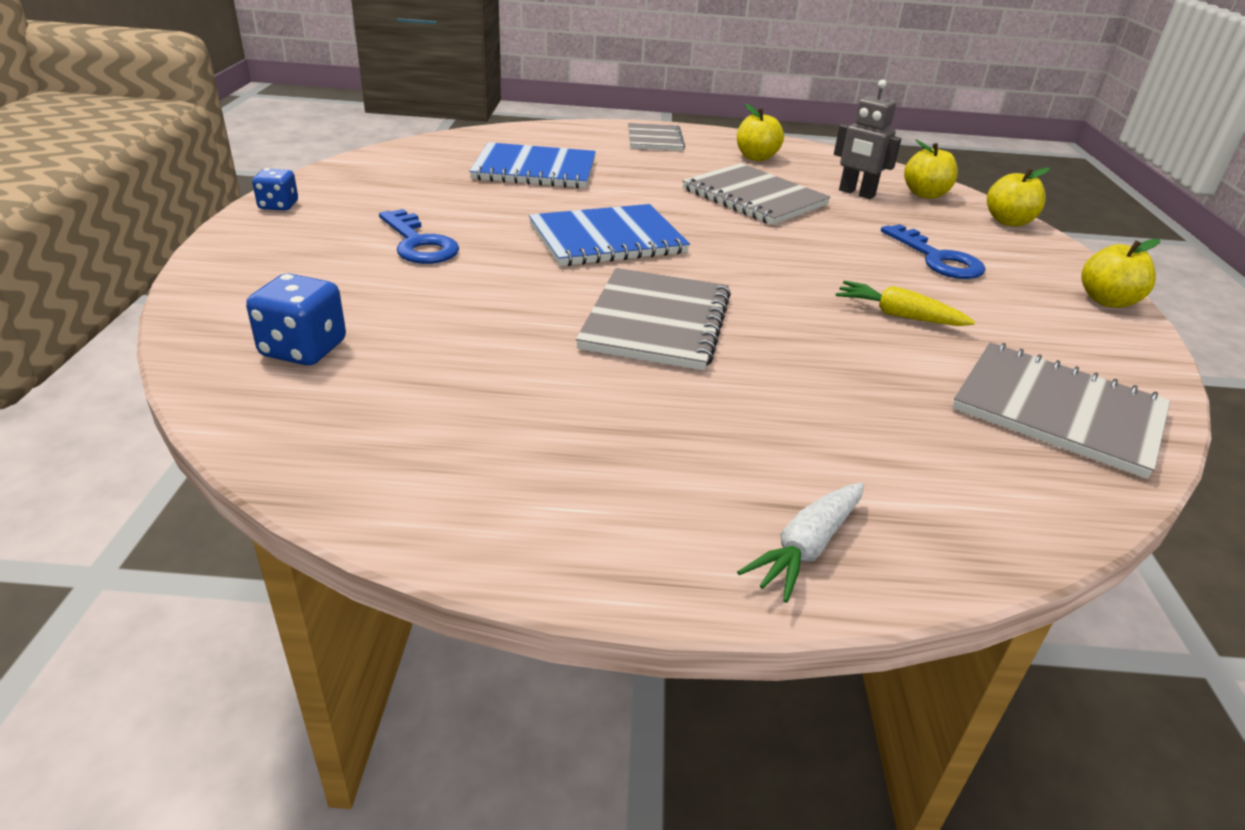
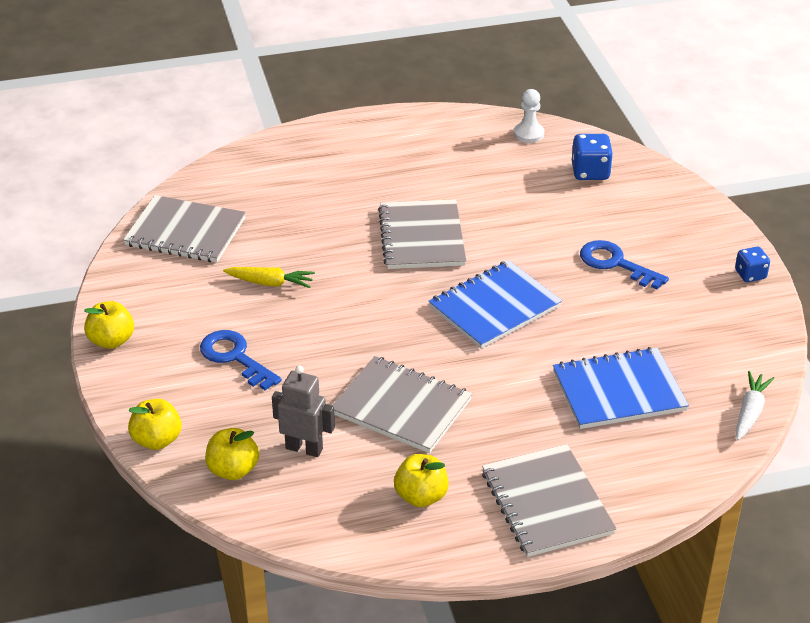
camera: 165 degrees right, 5 degrees up
(324, 445) = (528, 134): none -> white pawn
(655, 139) = (546, 503): grey notebook -> grey notebook, size x1.50
(806, 548) = (314, 141): white carrot -> white carrot (750, 412)

